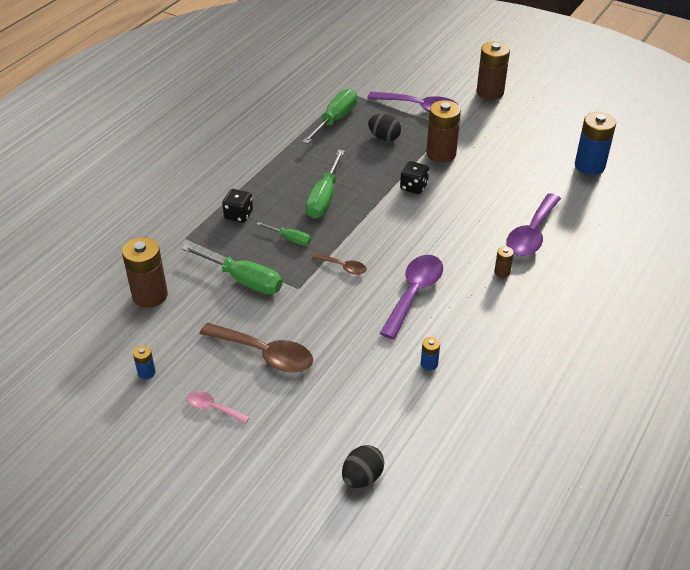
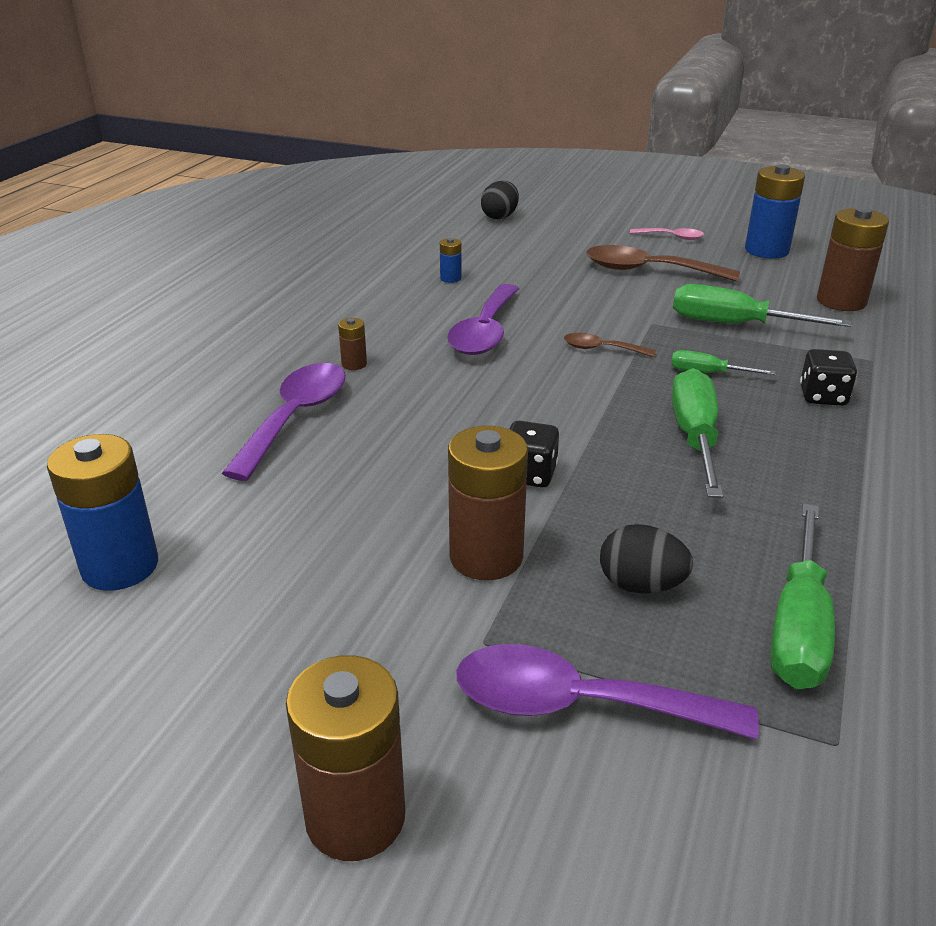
camera: 170 degrees right, 10 degrees down
(146, 372) = (766, 250): blue battery -> blue battery, size x2.16

